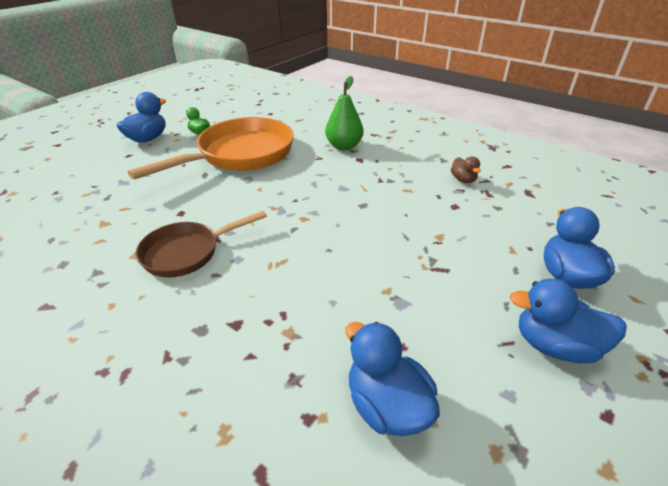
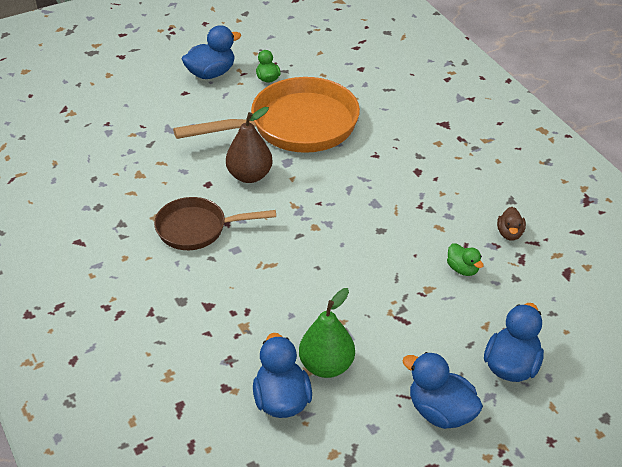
camera: 25 degrees right, 5 degrees up
(219, 196) = (249, 176): none -> brown pear
(344, 146) = (413, 147): green pear -> green pear (326, 366)
(453, 213) = (463, 269): none -> green duck

